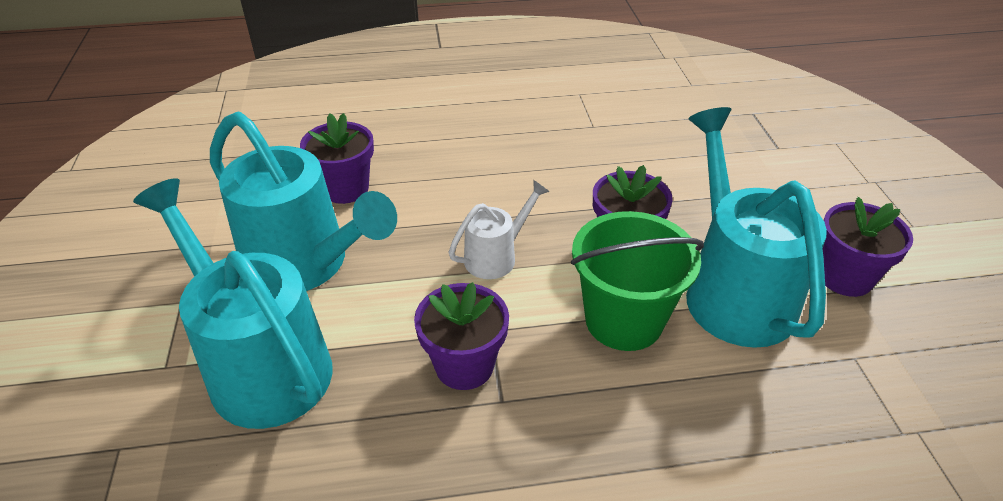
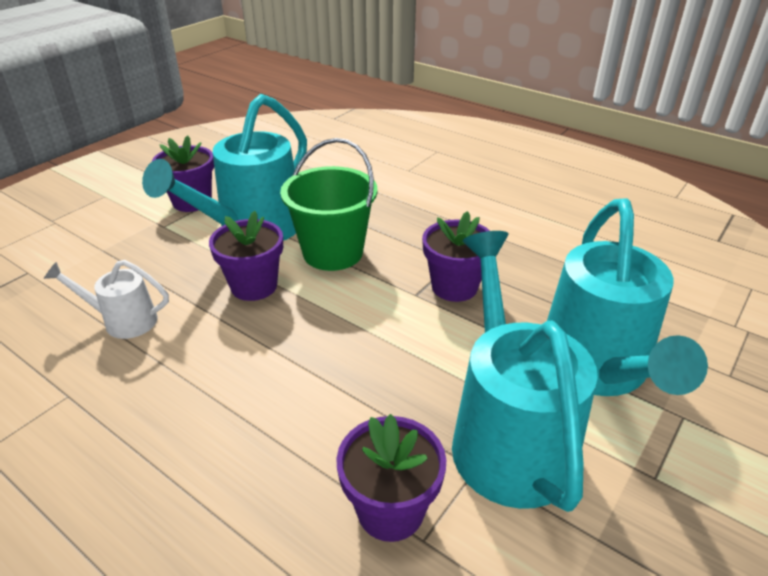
camera: 135 degrees left, 5 degrees down
(496, 256) = (346, 334): white watering can -> white watering can (123, 321)

